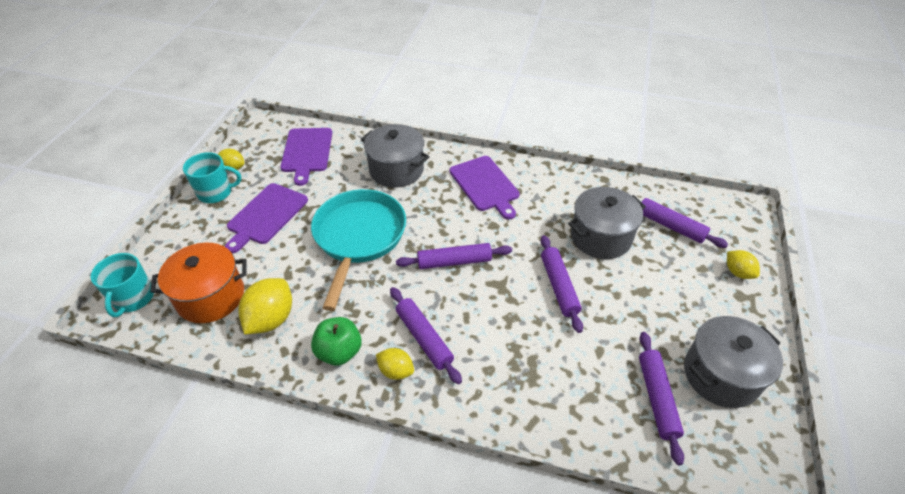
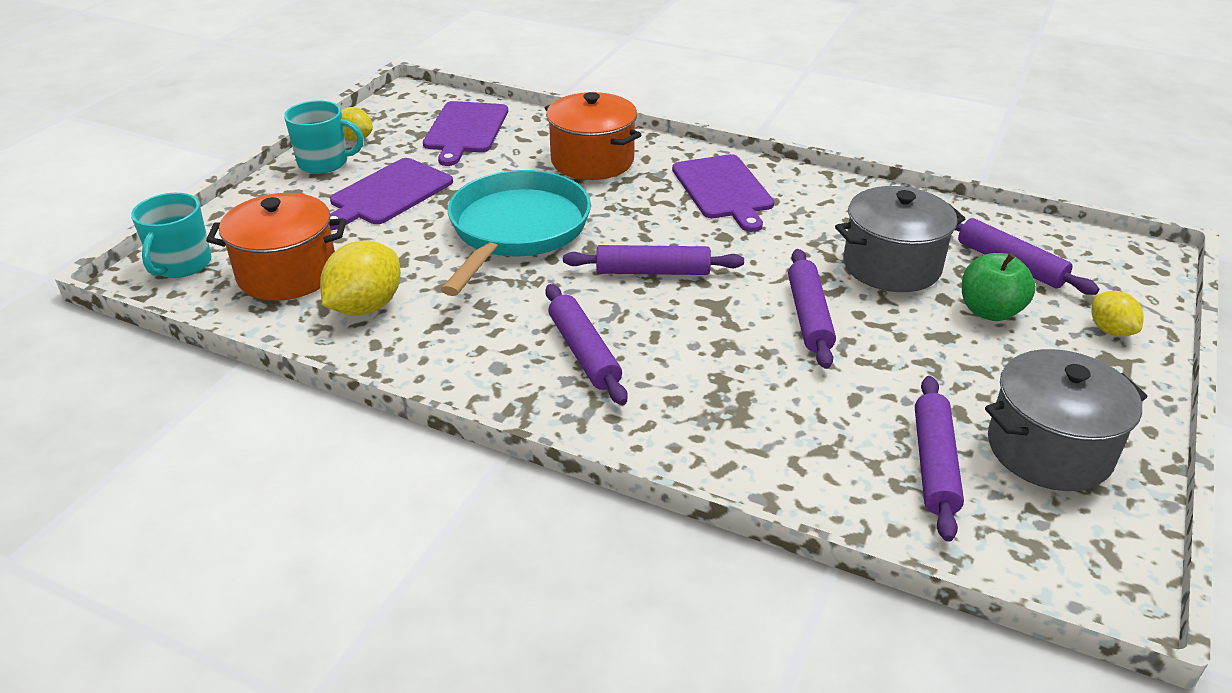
camera: 10 degrees right, 10 degrees down
(339, 352) = (454, 354): green apple -> green apple (989, 311)
(396, 170) = (592, 161): grey pot -> orange pot
(396, 371) = (532, 384): yellow lemon -> none

